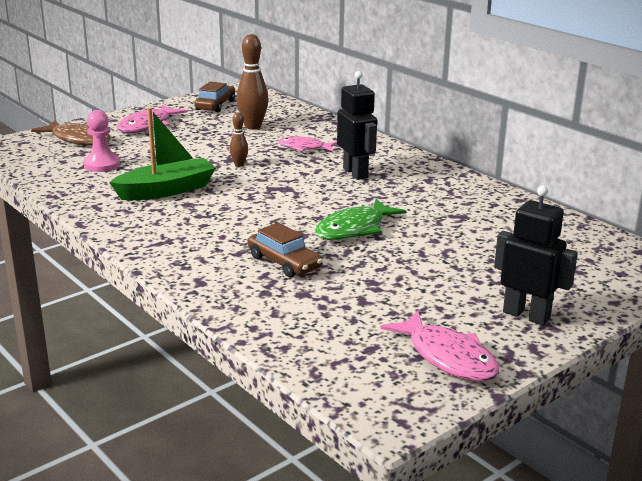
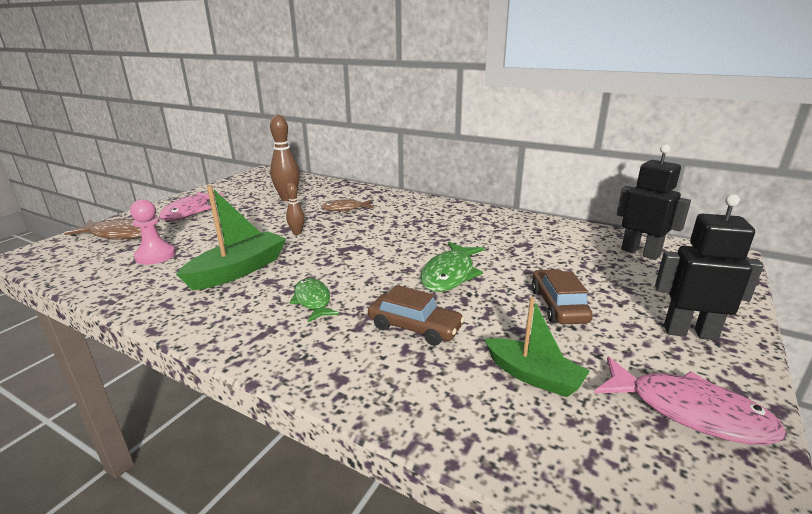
camera: 20 degrees left, 0 degrees up
(215, 105) = (244, 187): brown car -> brown car (558, 305)
(215, 227) = (313, 301): none -> green fish
(304, 148) = (345, 209): pink fish -> brown fish
(349, 312) = (533, 376): none -> green boat
(355, 173) = (405, 223): black robot -> black robot (640, 252)

